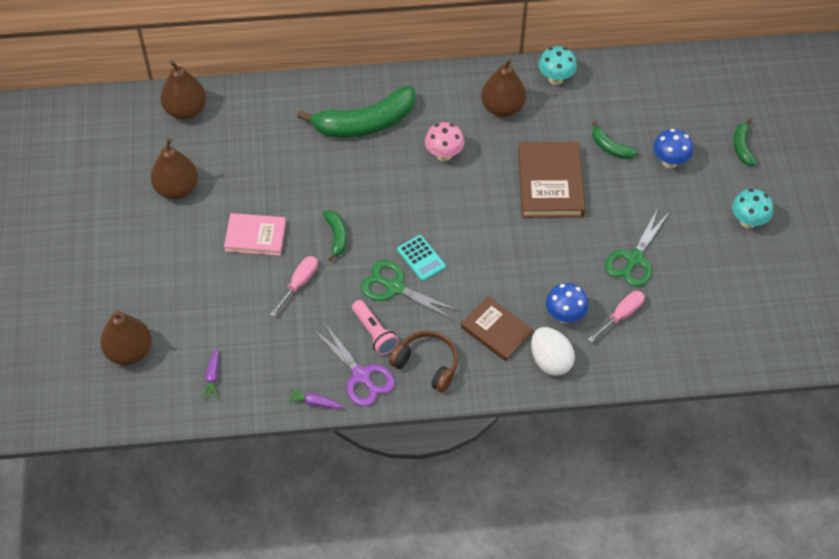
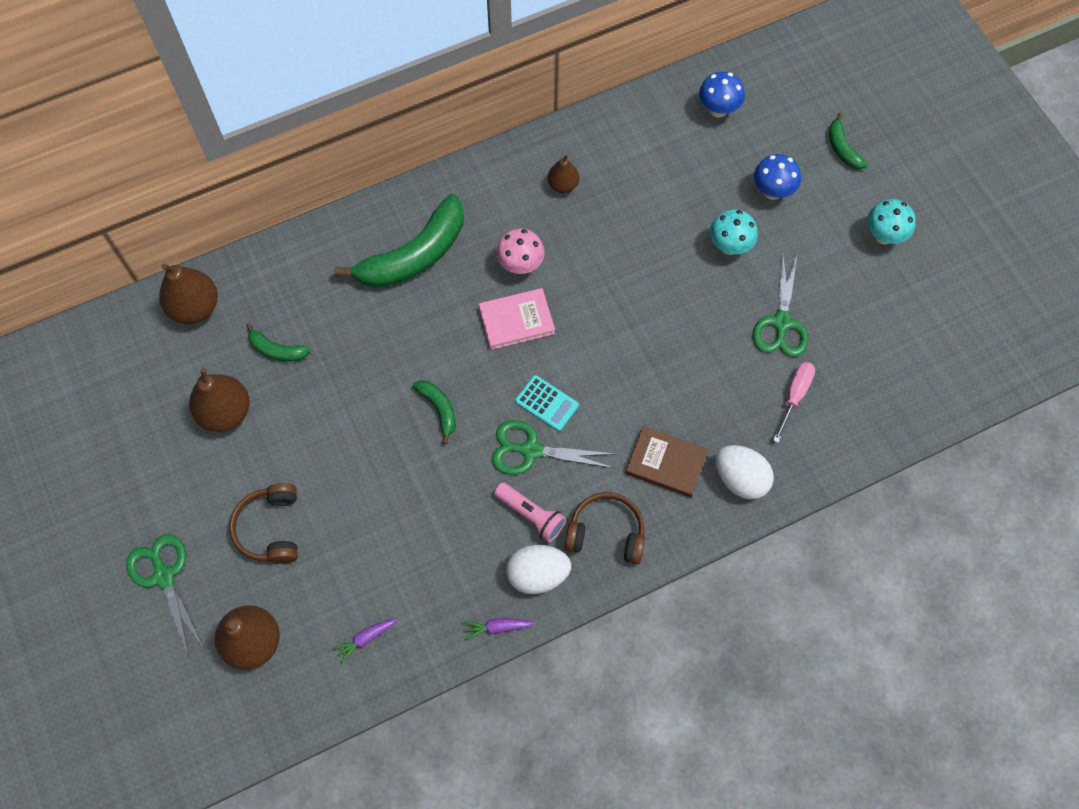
camera: 20 degrees left, 10 degrees up
(85, 285) = (164, 576): none -> green scissors
(175, 278) = (270, 528): none -> brown headphones
(212, 377) = (366, 638): purple carrot -> purple carrot turned 75 degrees clockwise
(255, 236) = (344, 442): pink book -> pink book (516, 321)
(299, 283) = (419, 483): pink screwdriver -> none
(361, 376) = (537, 574): purple scissors -> white egg
(502, 107) = (563, 185): brown pear -> brown pear, size x0.59
(550, 183) = (653, 261): brown book -> none
(555, 78) = (608, 130): turquoise mushroom -> turquoise mushroom (729, 246)
(564, 316) = (734, 418): blue mushroom -> blue mushroom (718, 109)
(610, 147) = (701, 195): green banana -> green banana (277, 350)

